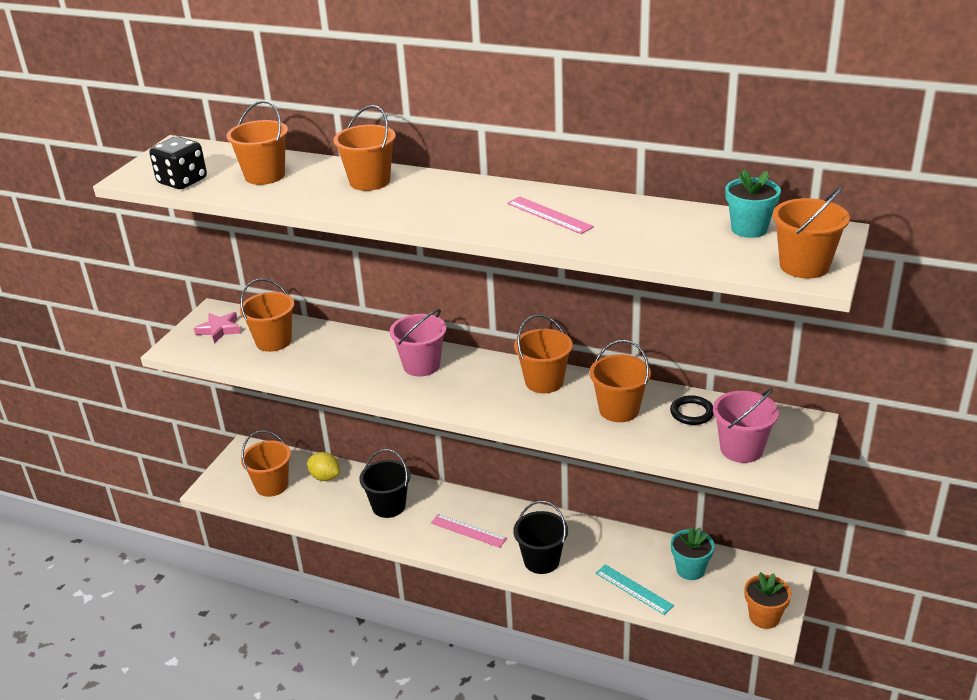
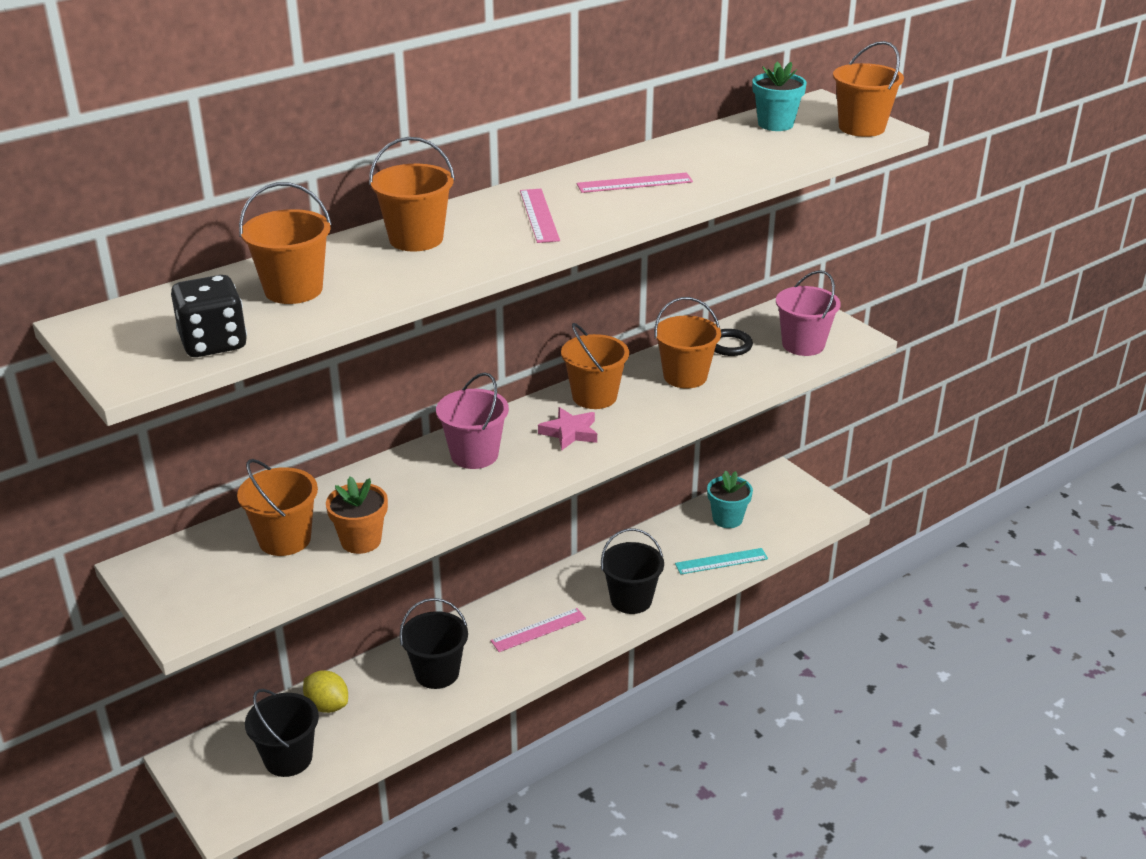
camera: 60 degrees left, 0 degrees up
(219, 329) = (194, 574): pink star -> pink star (570, 432)
(272, 485) = (288, 758): orange bucket -> black bucket
(325, 477) = (327, 705): yellow lemon -> yellow lemon turned 60 degrees clockwise
(451, 203) = (539, 215): none -> pink ruler
(764, 617) = (816, 508): orange flower pot -> orange flower pot (361, 541)

